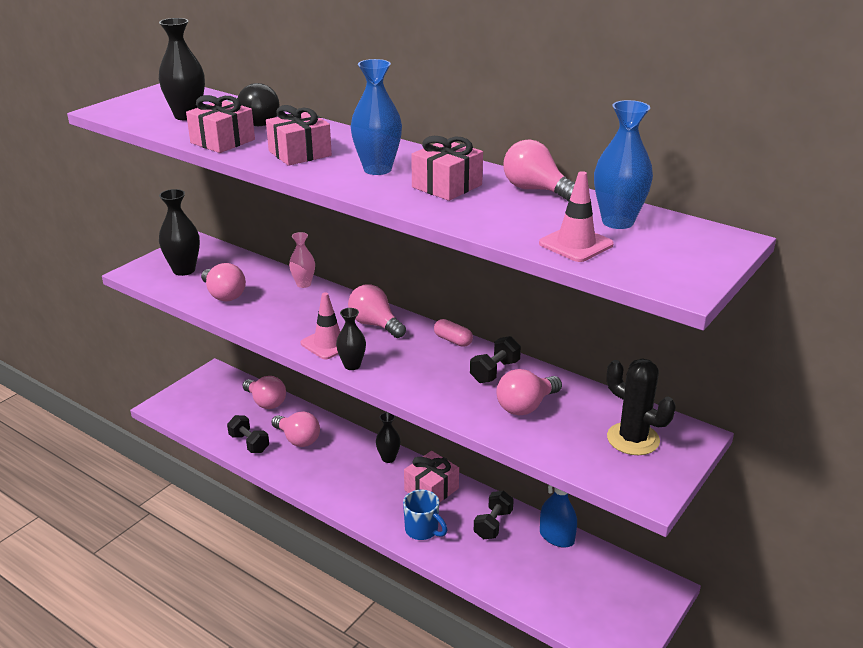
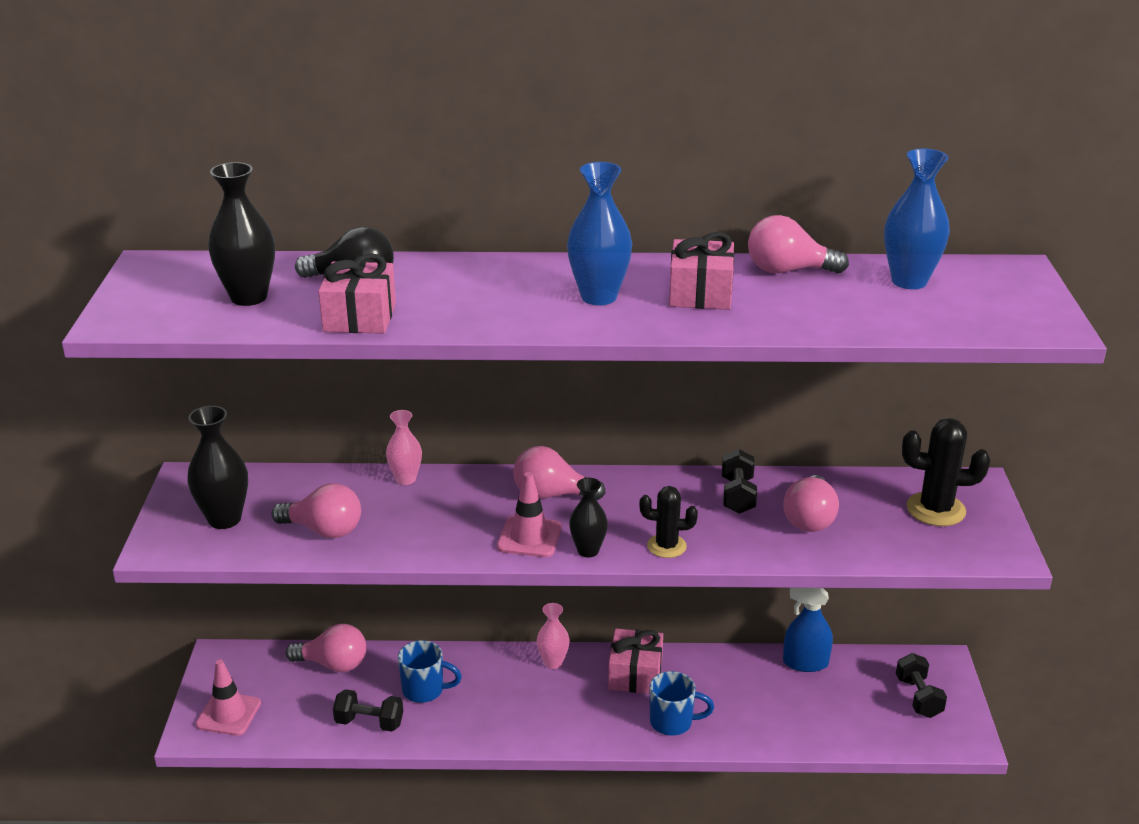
camera: 35 degrees left, 0 degrees up
(298, 439) = (424, 690): pink light bulb -> blue mug
(300, 153) = (480, 304): pink gift -> none
(388, 458) = (553, 662): black vase -> pink vase
(404, 383) = (666, 546): none -> black cactus
(453, 340) = (655, 479): pink capsule -> none
(493, 524) = (734, 680): black dumbbell -> black dumbbell (918, 697)
(576, 244) = (912, 316): pink traffic cone -> pink traffic cone (228, 714)

